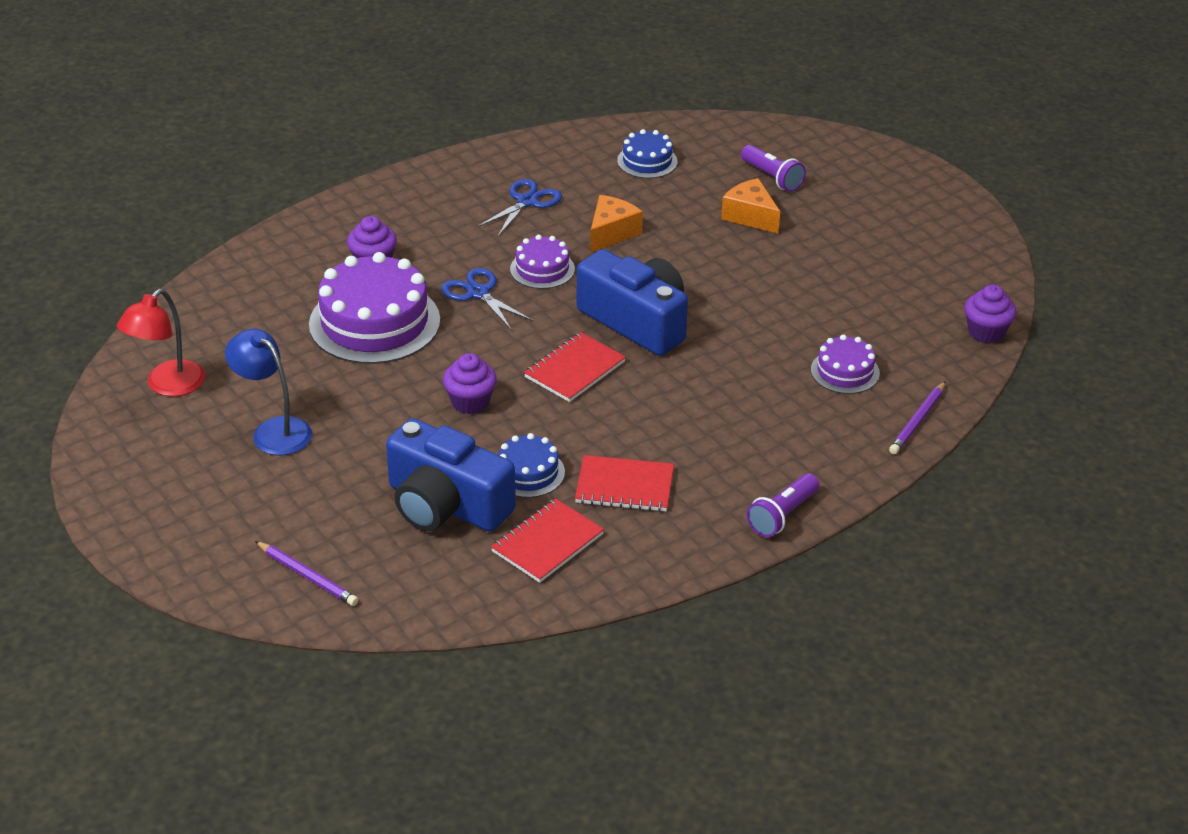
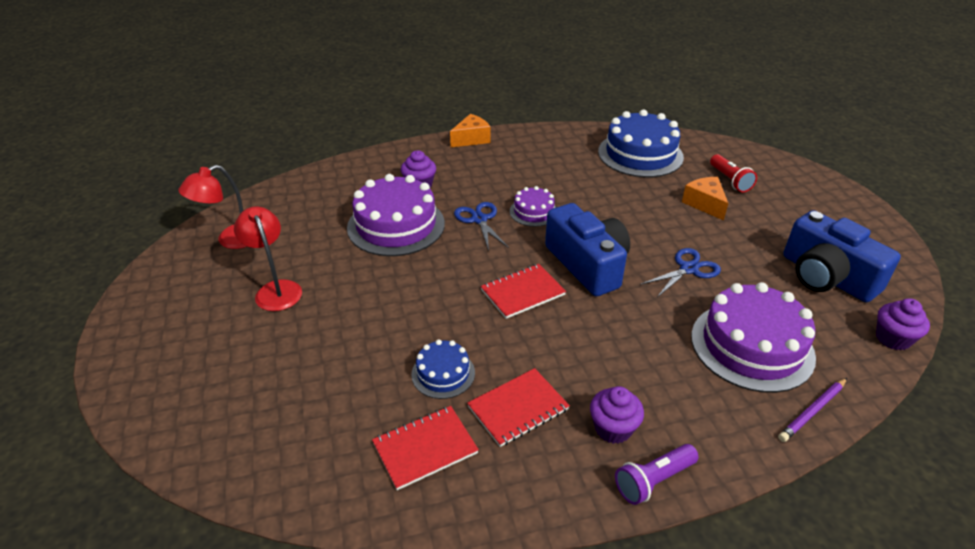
camera: 20 degrees right, 0 degrees up
(273, 430) = (276, 289): blue lamp -> red lamp
(307, 576) = (213, 424): purple pencil -> none
(446, 505) = (361, 386): blue camera -> blue camera (826, 277)
(470, 402) = (429, 300): purple cupcake -> purple cupcake (613, 428)
(527, 202) = (544, 165): blue scissors -> blue scissors (688, 269)
(611, 233) = (595, 196): orange cheese -> orange cheese (471, 139)
(624, 486) = (518, 408): red notebook -> red notebook turned 60 degrees counterclockwise
(647, 161) = (640, 154): blue cake -> blue cake, size x1.95
(772, 177) = (730, 180): purple flashlight -> red flashlight
(845, 371) = (752, 346): purple cake -> purple cake, size x1.95

